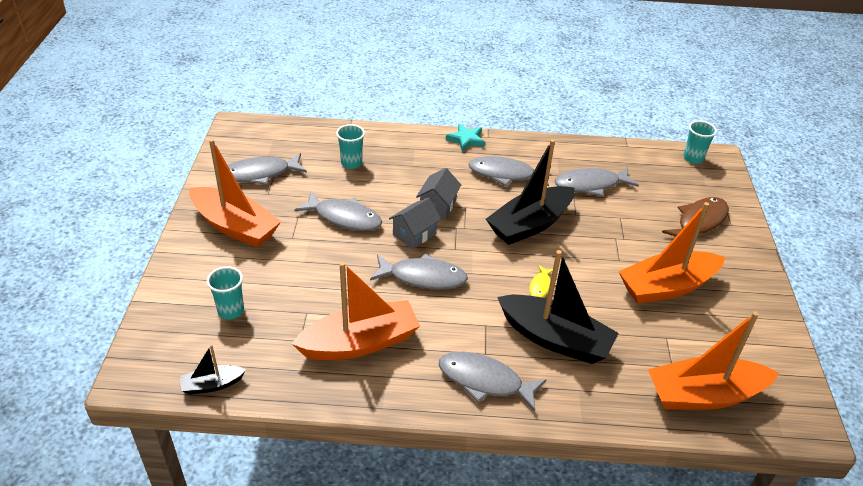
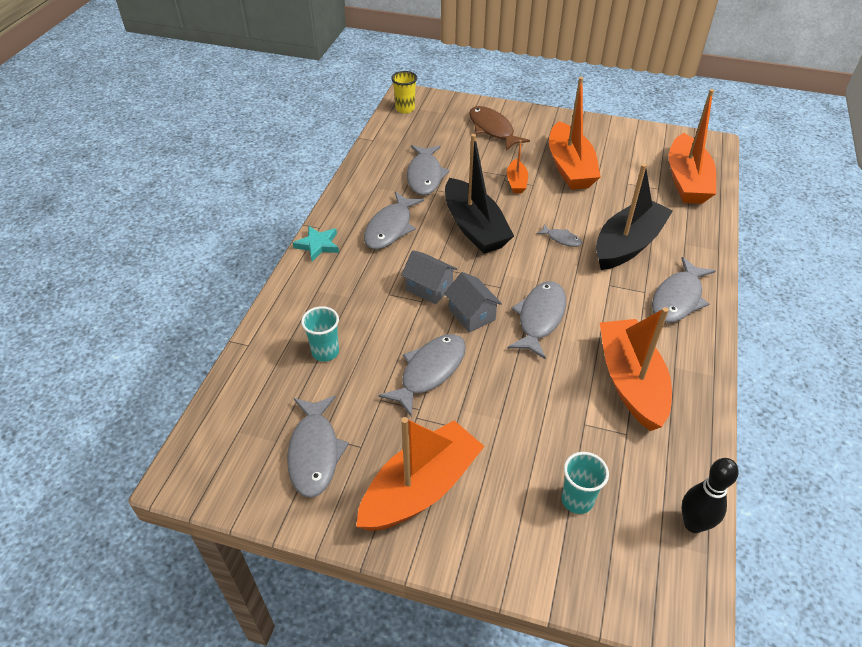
camera: 75 degrees left, 5 degrees up
(212, 385) = (693, 524): black boat -> black bowling pin
(540, 286) = (561, 239): yellow fish -> grey fish
(616, 247) = (516, 182): none -> orange boat
(693, 158) = (405, 109): turquoise cup -> yellow cup

